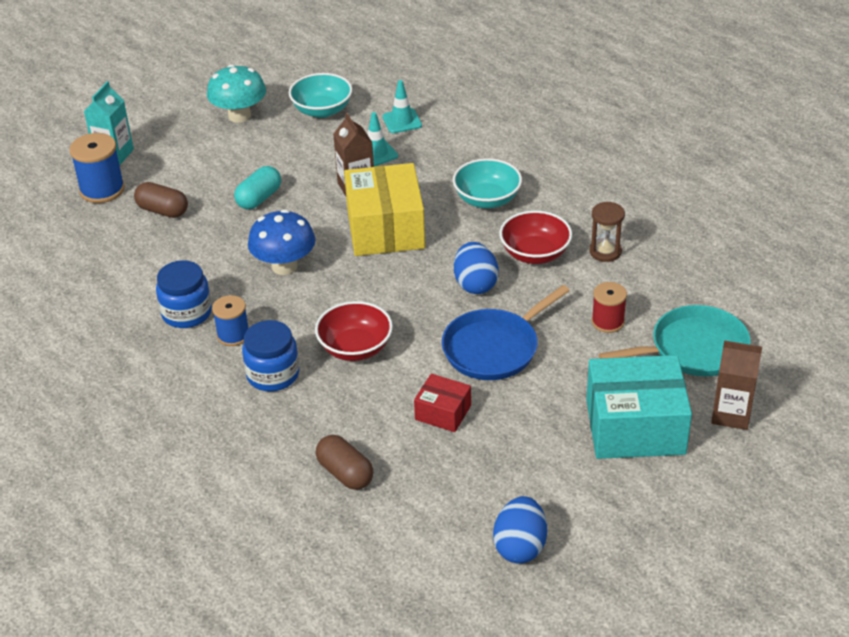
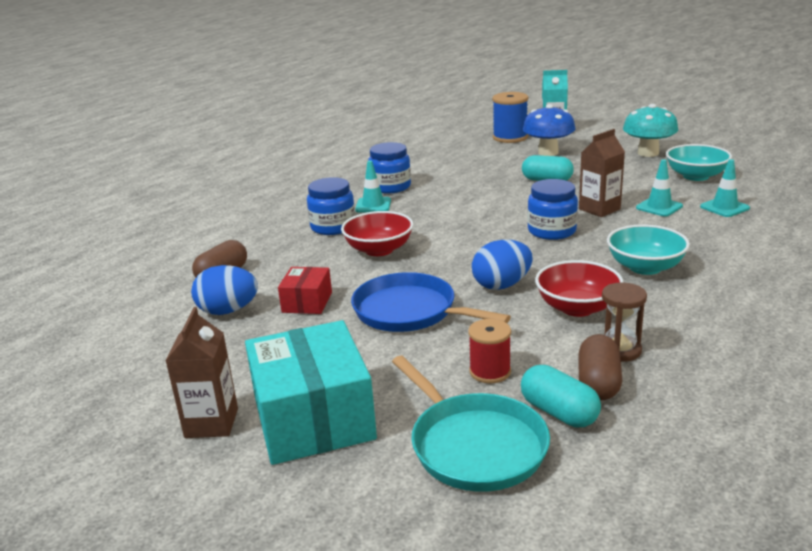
camera: 75 degrees right, 15 degrees down
(163, 211) = (502, 157): brown capsule -> brown capsule (598, 383)
(233, 335) = (373, 205): blue spool -> turquoise traffic cone
(284, 266) = (468, 205): blue mushroom -> blue mushroom (548, 152)
(385, 228) = (551, 231): yellow box -> blue jar
(520, 546) = (127, 373): blue egg -> blue egg (228, 311)
(670, 301) = (559, 412): none -> turquoise capsule
(731, 414) = (356, 497): brown carton -> brown carton (211, 423)

